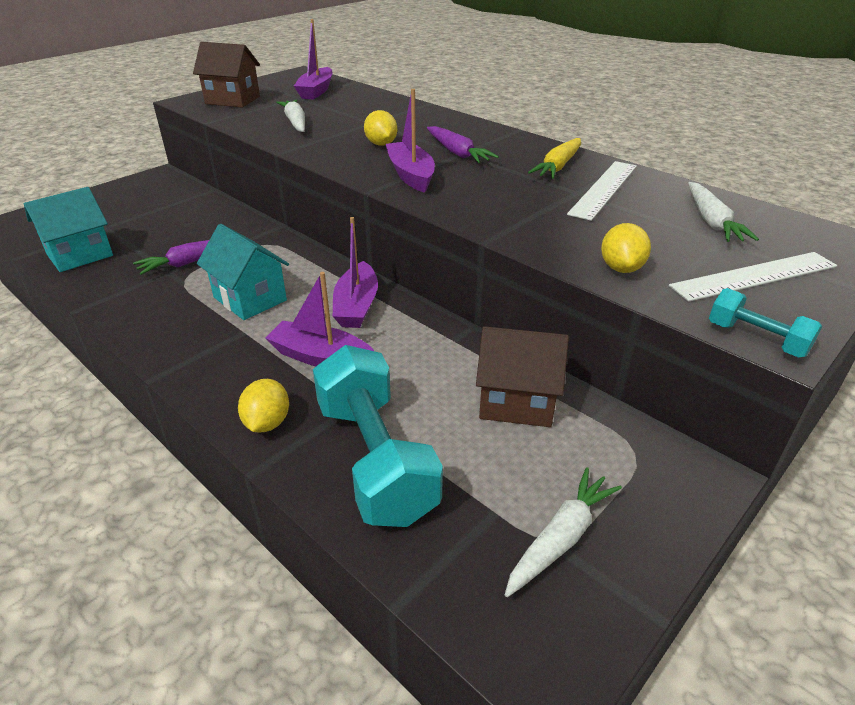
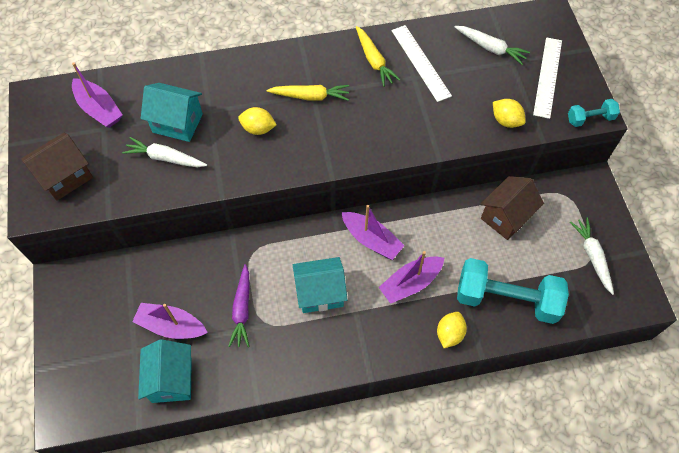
camera: 55 degrees left, 25 degrees up
(267, 423) = (449, 334): yellow lemon -> yellow lemon turned 75 degrees clockwise
(340, 116) = (177, 123): none -> turquoise house
(411, 175) = (325, 142): purple boat -> purple boat (171, 326)
(457, 153) = (310, 96): purple carrot -> yellow carrot

